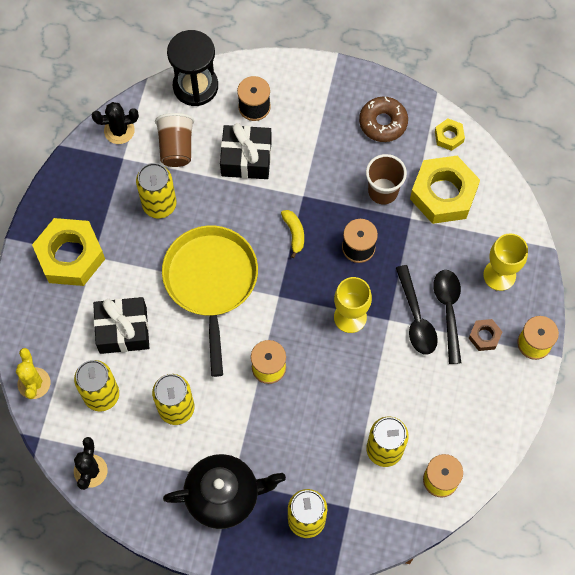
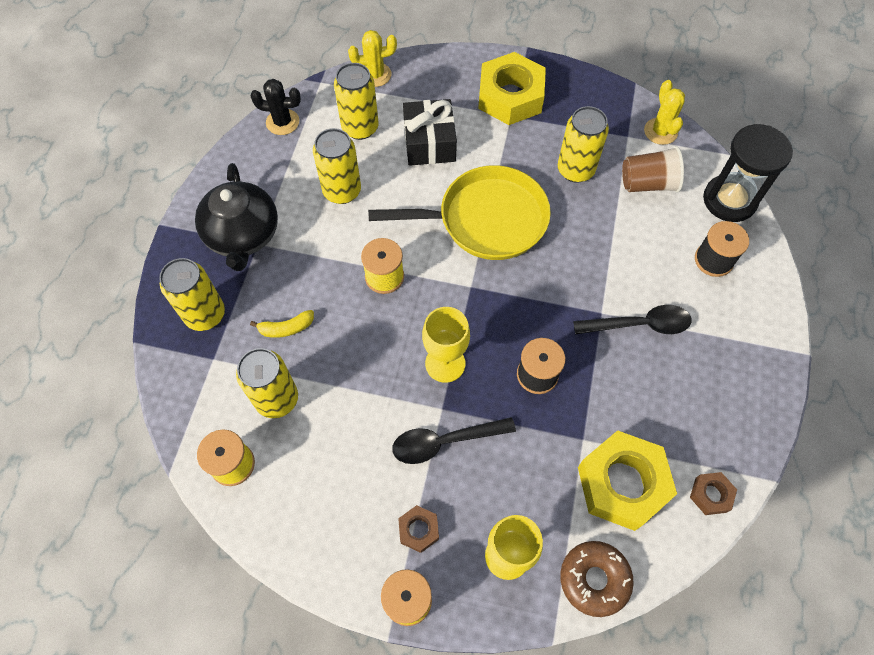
camera: 90 degrees right, 5 degrees down
(119, 130) = (660, 131): black cactus -> yellow cactus
(246, 158) = (643, 252): black gift -> none
(294, 233) = (550, 303): yellow banana -> yellow banana (286, 328)
(383, 123) = (717, 408): brown donut -> brown donut (594, 579)
(383, 191) = (618, 405): brown cup -> none
(448, 311) = (454, 483): black spoon -> black spoon (639, 325)
(449, 136) = (710, 495): yellow nut -> brown nut

